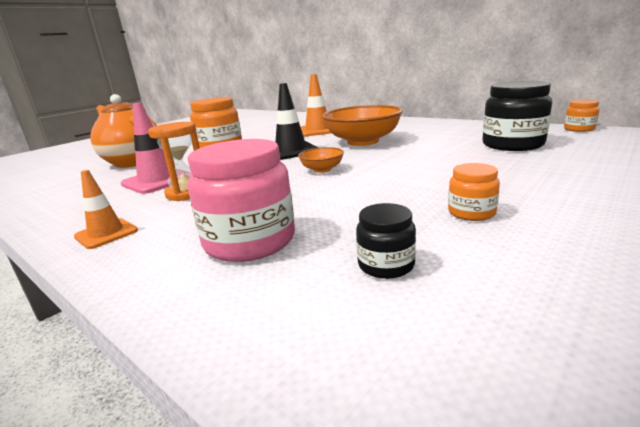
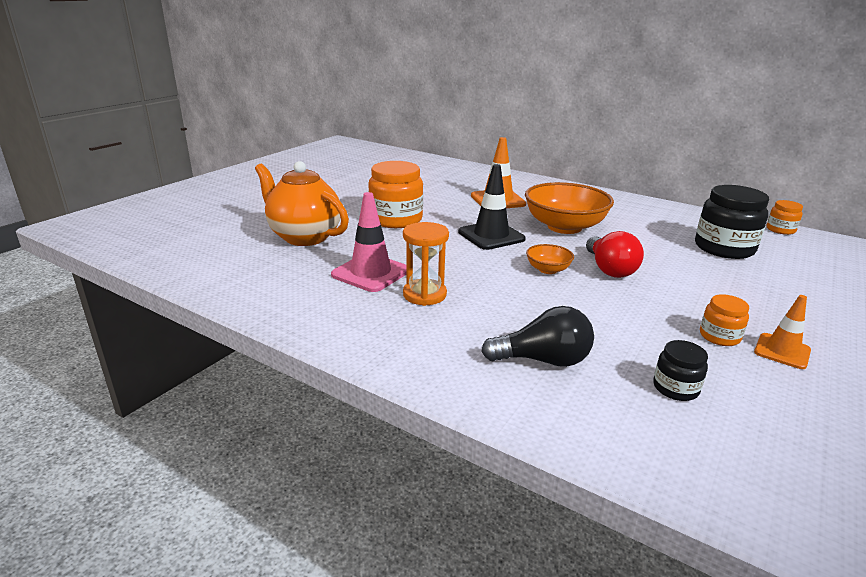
camera: 10 degrees left, 5 degrees up
(106, 234) = (389, 346): orange traffic cone -> orange traffic cone (782, 351)
(250, 241) = (543, 360): pink jar -> black light bulb
(383, 166) = (609, 269): none -> red light bulb

